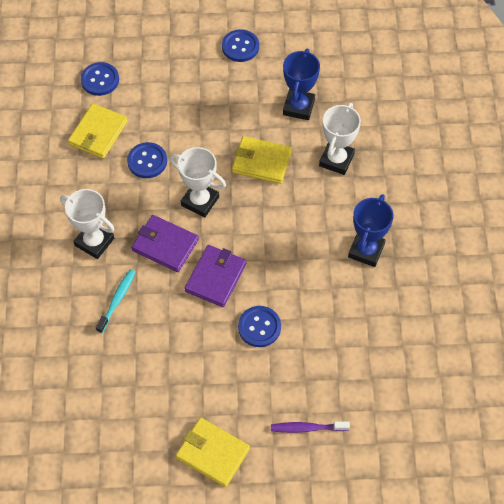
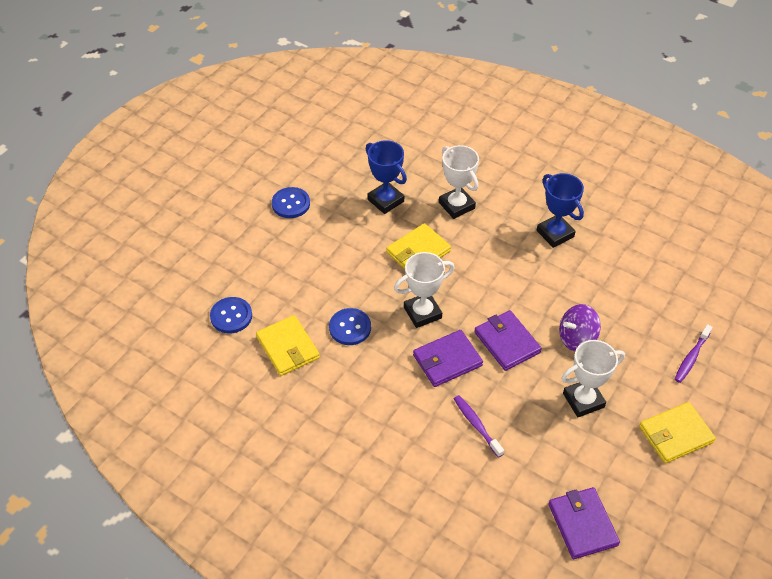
camera: 55 degrees left, 10 degrees down
(75, 423) = (582, 524): none -> purple wallet
(94, 242) = (402, 411): white trophy -> white trophy (583, 400)
(117, 300) = (476, 425): turquoise toothbrush -> purple toothbrush
(259, 327) = (576, 338): blue button -> purple spinning top

